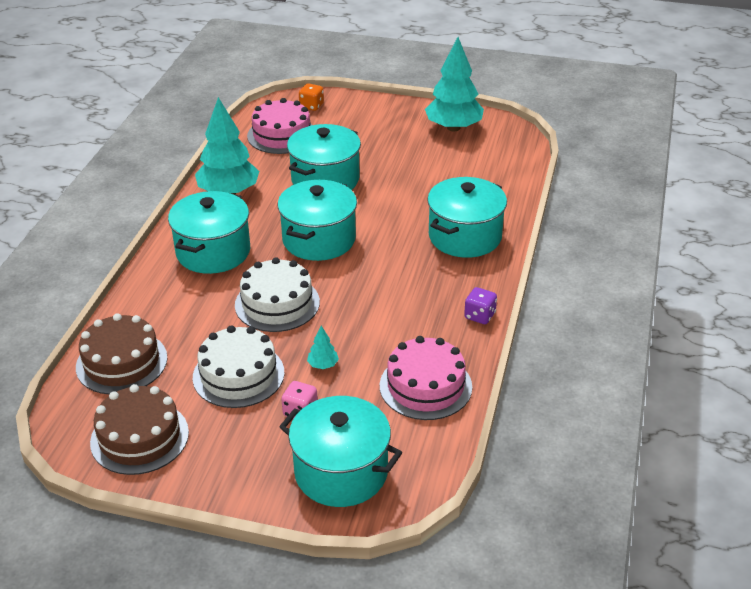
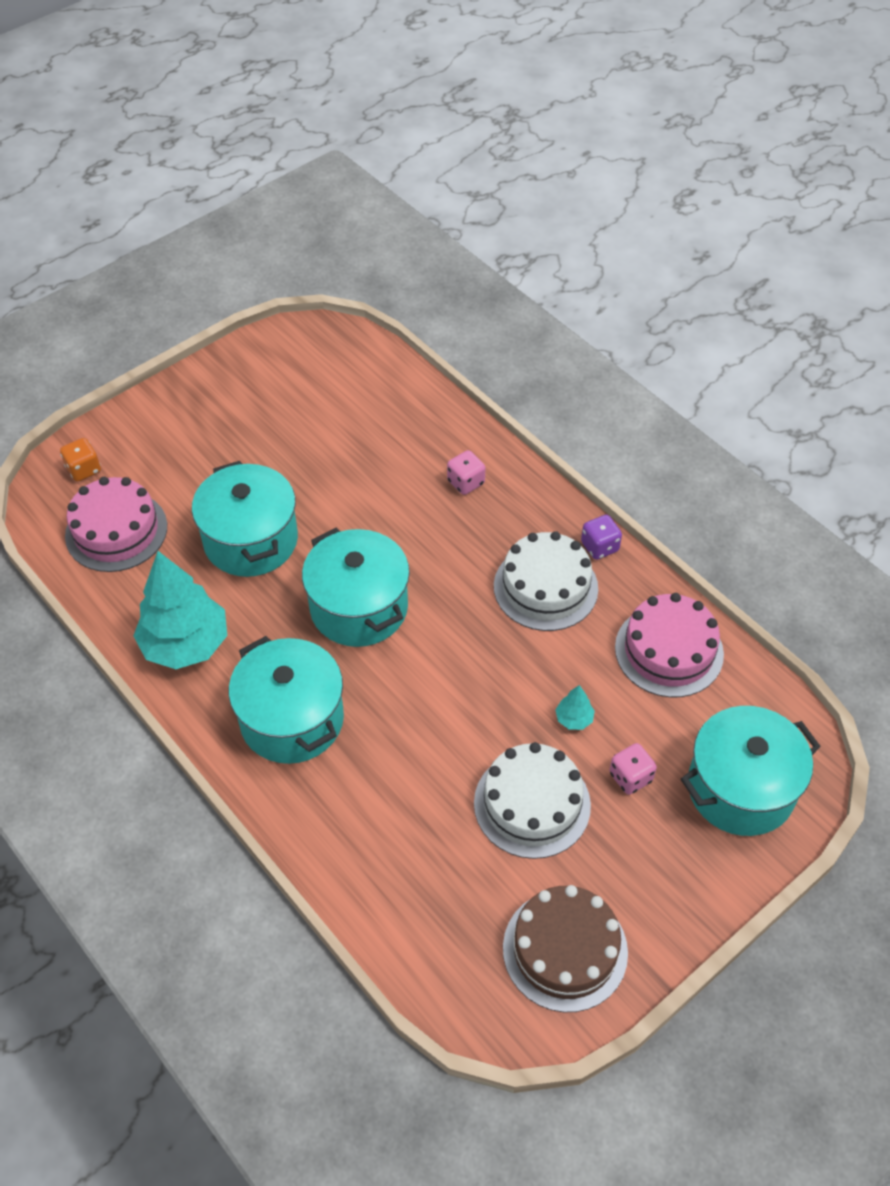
camera: 55 degrees left, 15 degrees up
(121, 362) = (423, 911): brown cake -> none
(277, 303) = (440, 706): white cake -> white cake (545, 587)
(453, 127) = (264, 374): turquoise tree -> none
(465, 236) = (466, 482): turquoise pot -> pink dice

